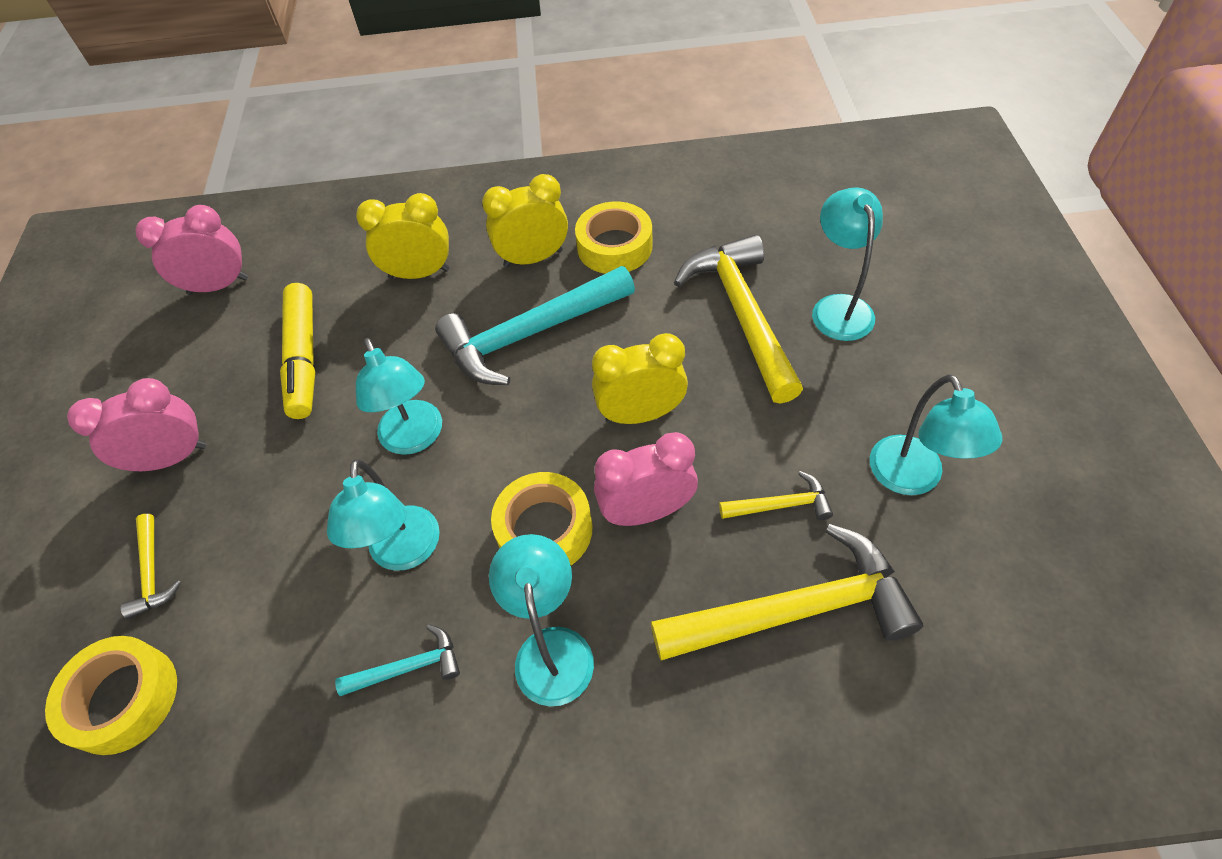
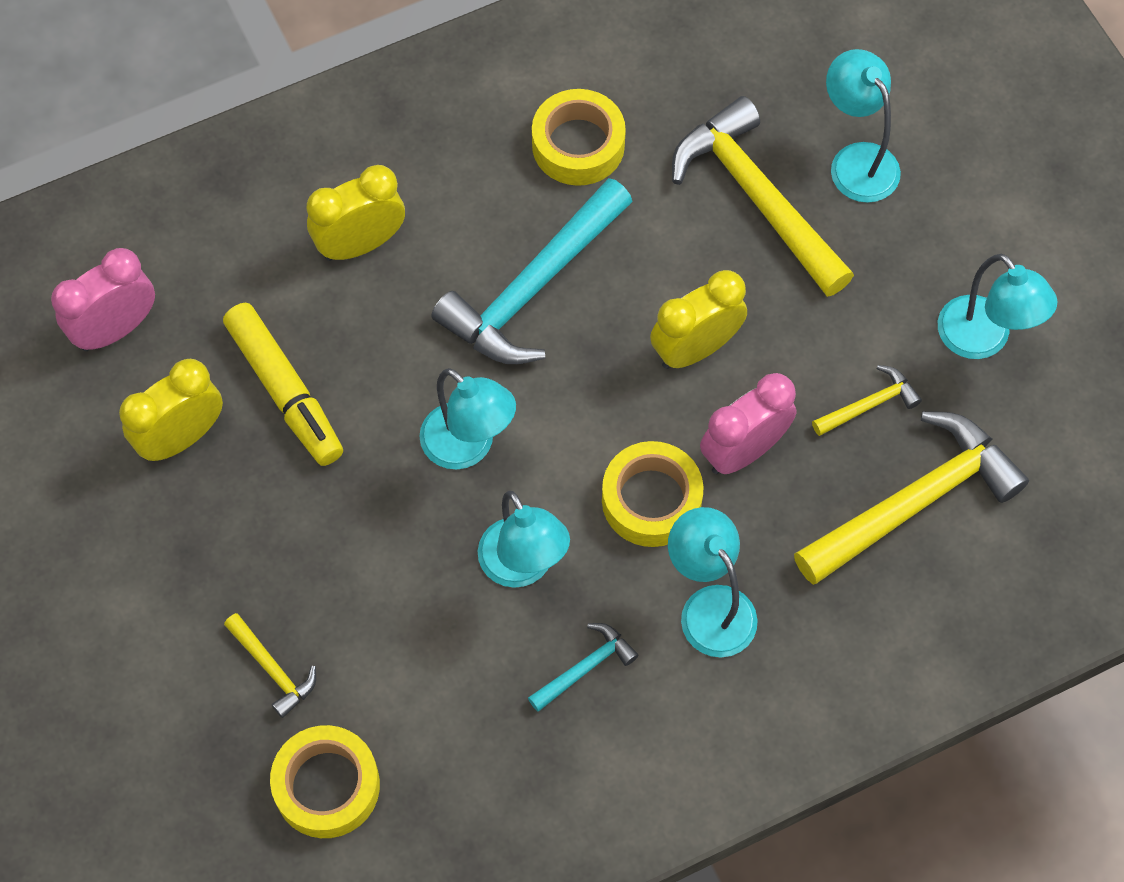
camera: 25 degrees left, 10 degrees up
(172, 458) = (209, 550): pink clock -> none
(533, 258) = (488, 187): yellow clock -> yellow clock (181, 437)

